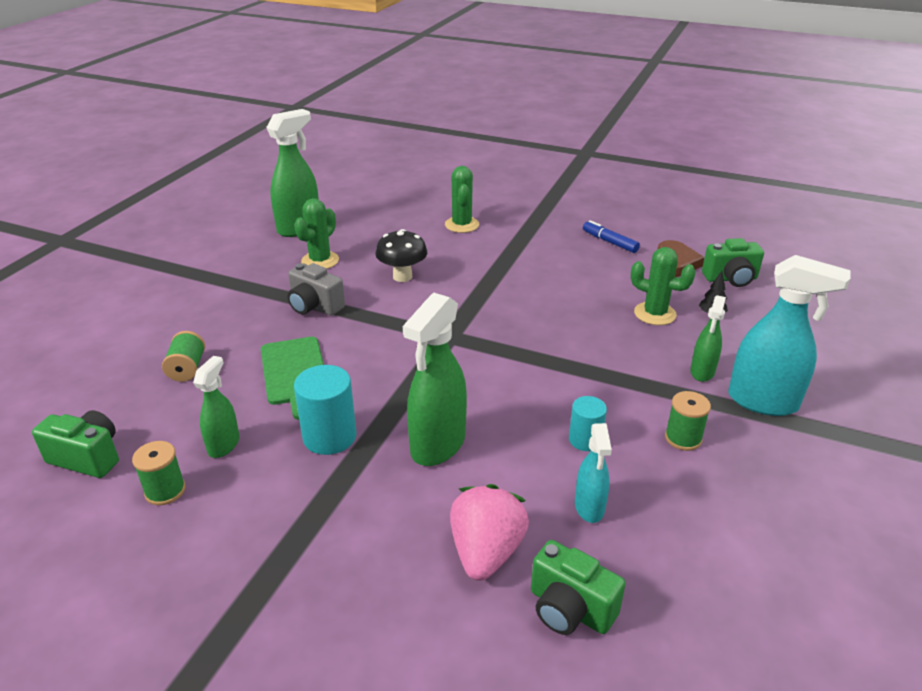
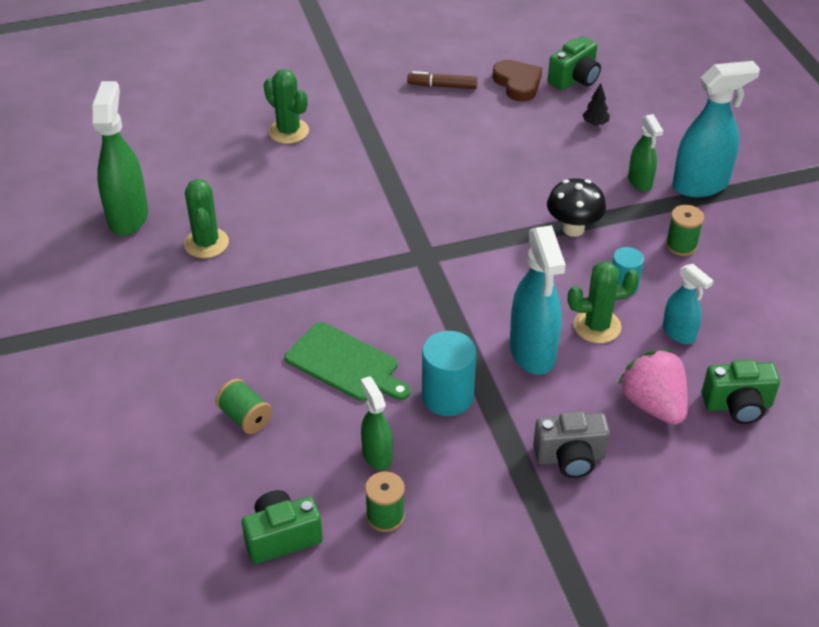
camera: 40 degrees left, 10 degrees up
(315, 306) = (271, 293): grey camera -> grey camera (570, 458)
(402, 277) = (309, 219): black mushroom -> black mushroom (573, 229)
(437, 445) = (532, 352): green spray bottle -> turquoise spray bottle
(609, 242) = (442, 86): blue marker -> brown marker
(655, 314) = (555, 145): green cactus -> green cactus (597, 326)

